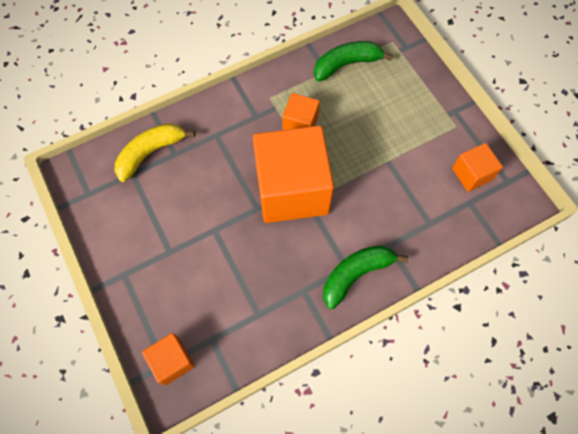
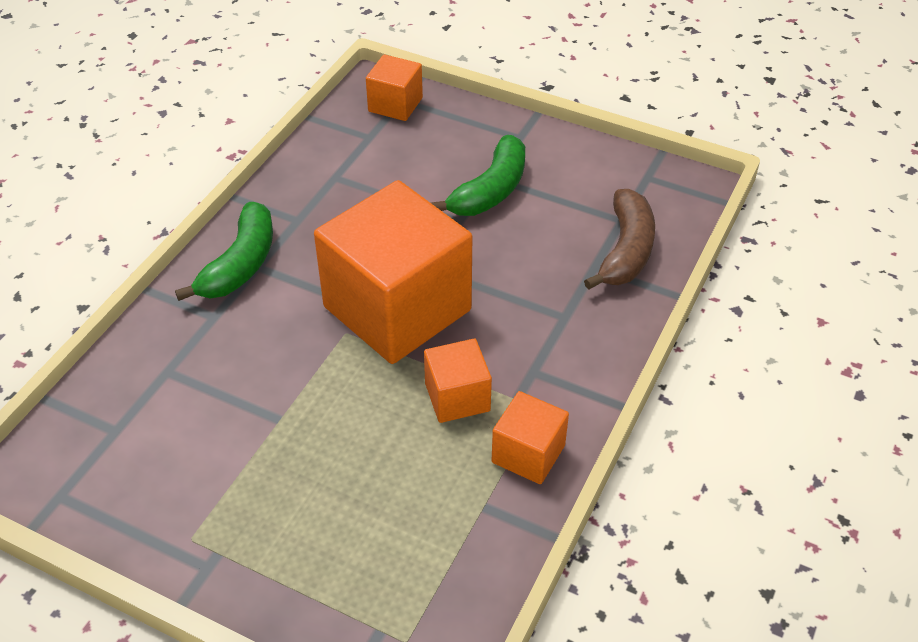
camera: 145 degrees right, 20 degrees down
(150, 153) = (626, 251): yellow banana -> brown banana
(346, 64) = (459, 538): green banana -> green banana (490, 190)
(472, 174) = (128, 473): orange cube -> orange cube (528, 454)

